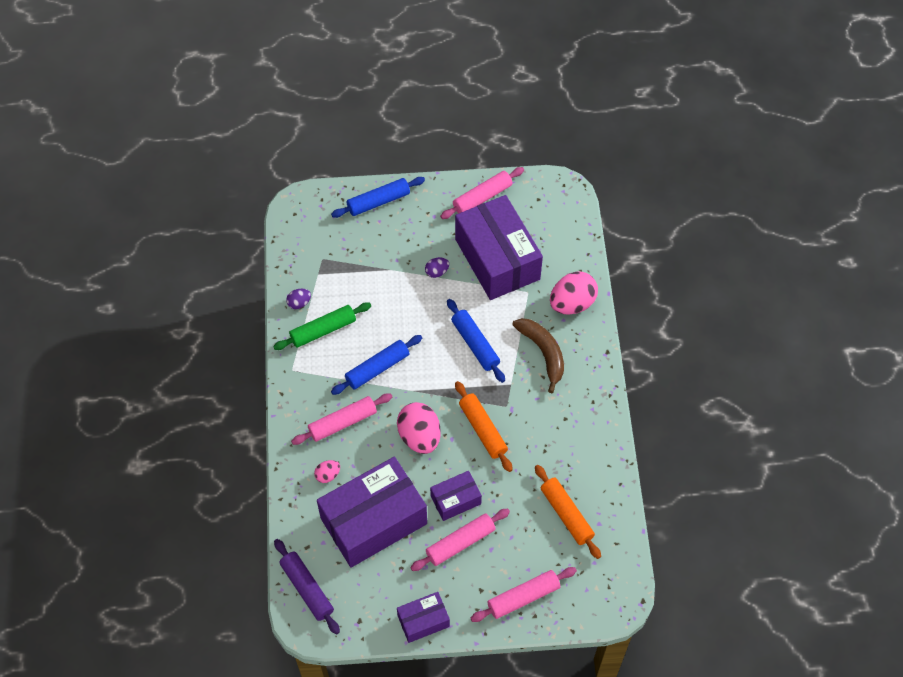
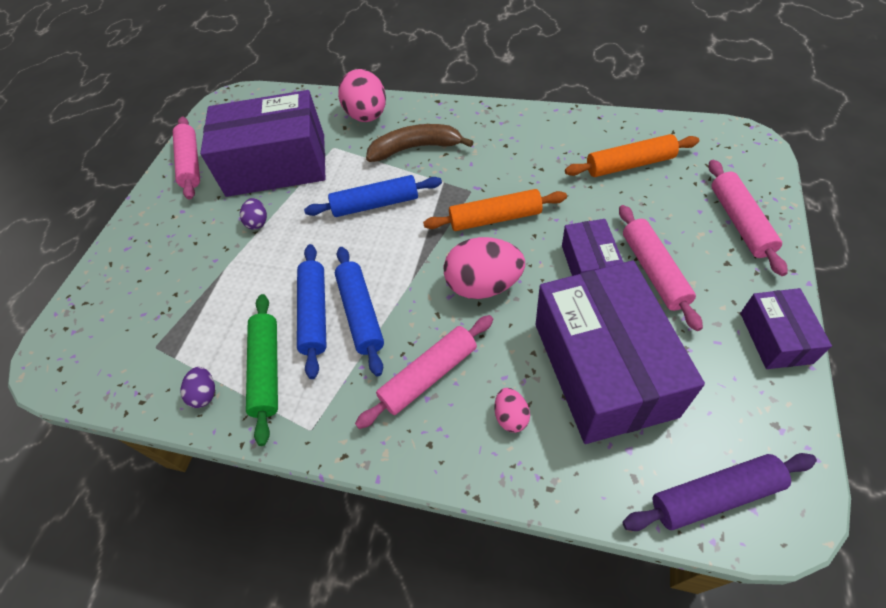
camera: 65 degrees left, 5 degrees down
(343, 423) = (429, 376): pink rolling pin -> pink rolling pin turned 60 degrees clockwise
(378, 201) = (119, 263): blue rolling pin -> blue rolling pin (314, 313)

